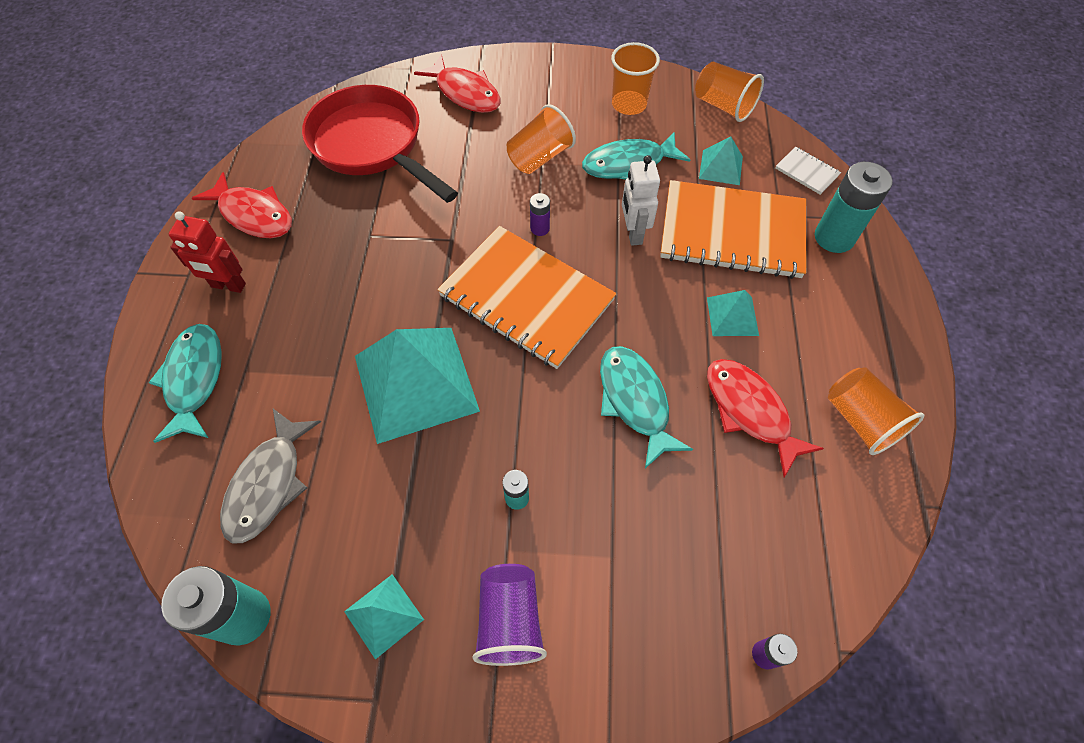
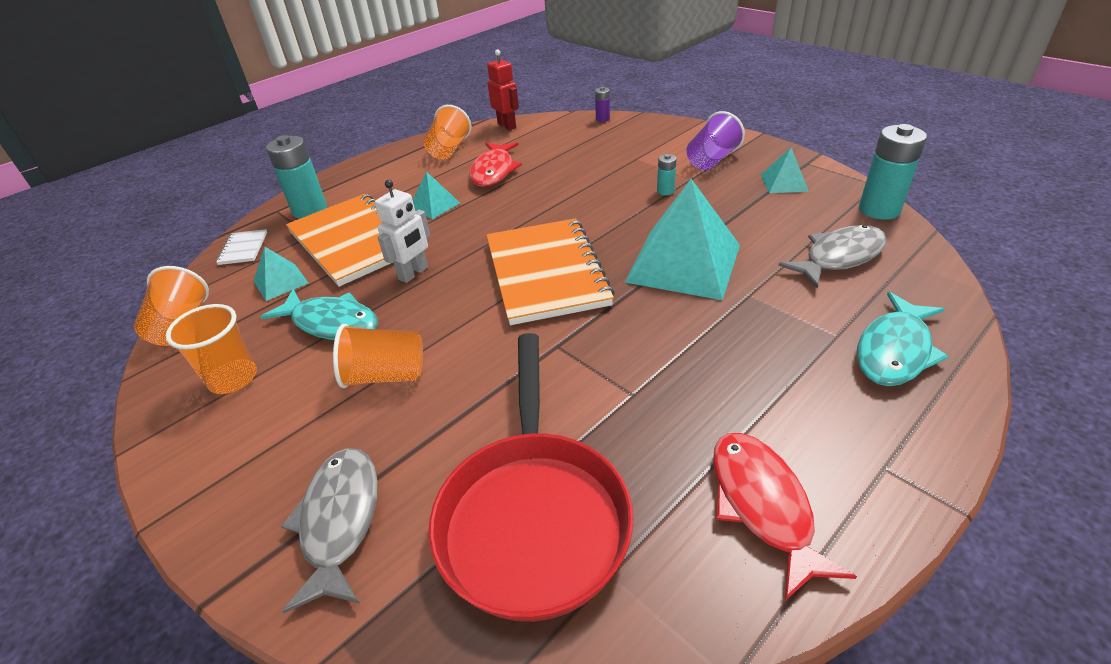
camera: 135 degrees left, 20 degrees down
(228, 286) = (831, 425): red robot -> red robot (507, 126)
(465, 93) = (340, 521): red fish -> grey fish
(540, 228) = (473, 313): purple battery -> none
(635, 401) = (547, 197): turquoise fish -> none

